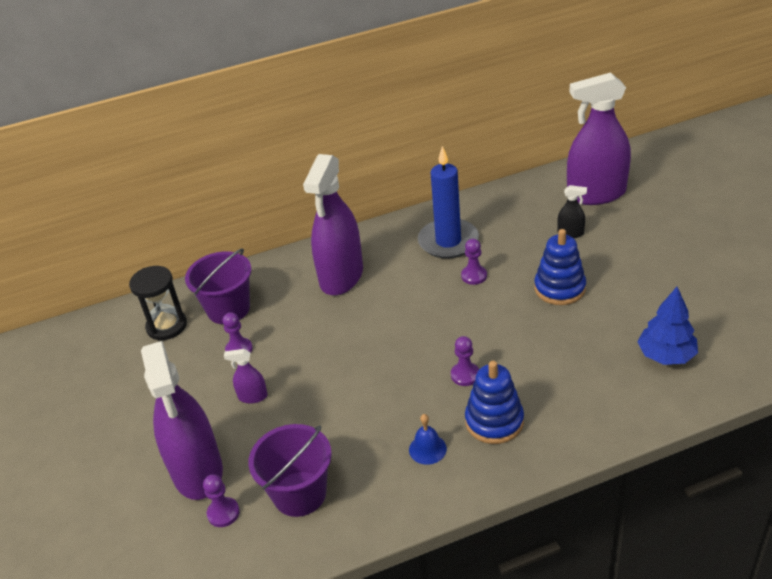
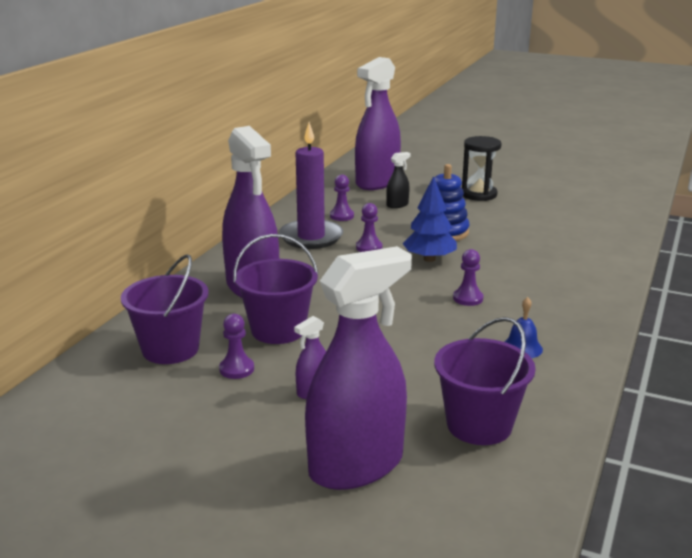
camera: 50 degrees left, 15 degrees down
(167, 326) = (116, 389): black hourglass -> black hourglass (479, 194)
(197, 471) = (356, 465): purple spray bottle -> purple spray bottle turned 60 degrees counterclockwise
(223, 513) = (438, 477): purple pawn -> purple pawn (341, 216)
(303, 329) = (278, 330): none -> purple bucket
(448, 241) = (311, 237): blue candle -> purple candle
(494, 421) = (536, 312): blue stacking toy -> none
(666, 356) = (572, 237): blue tree -> blue tree (429, 259)

